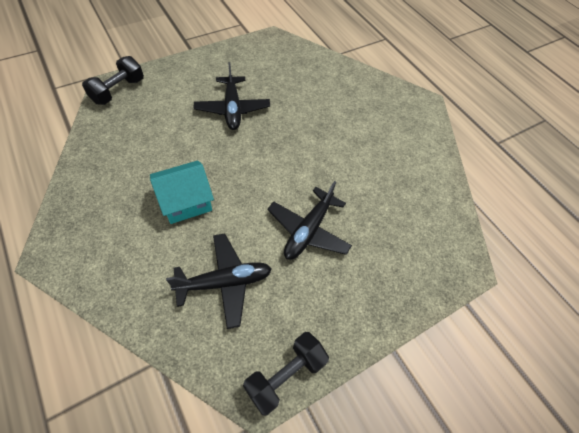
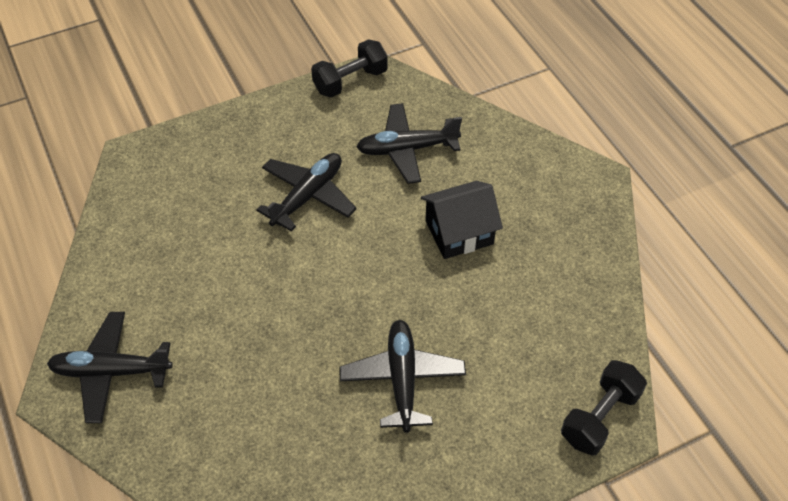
camera: 170 degrees left, 5 degrees down
(185, 201) = (459, 232): turquoise house -> black house
(402, 112) = (111, 371): none -> black plane

